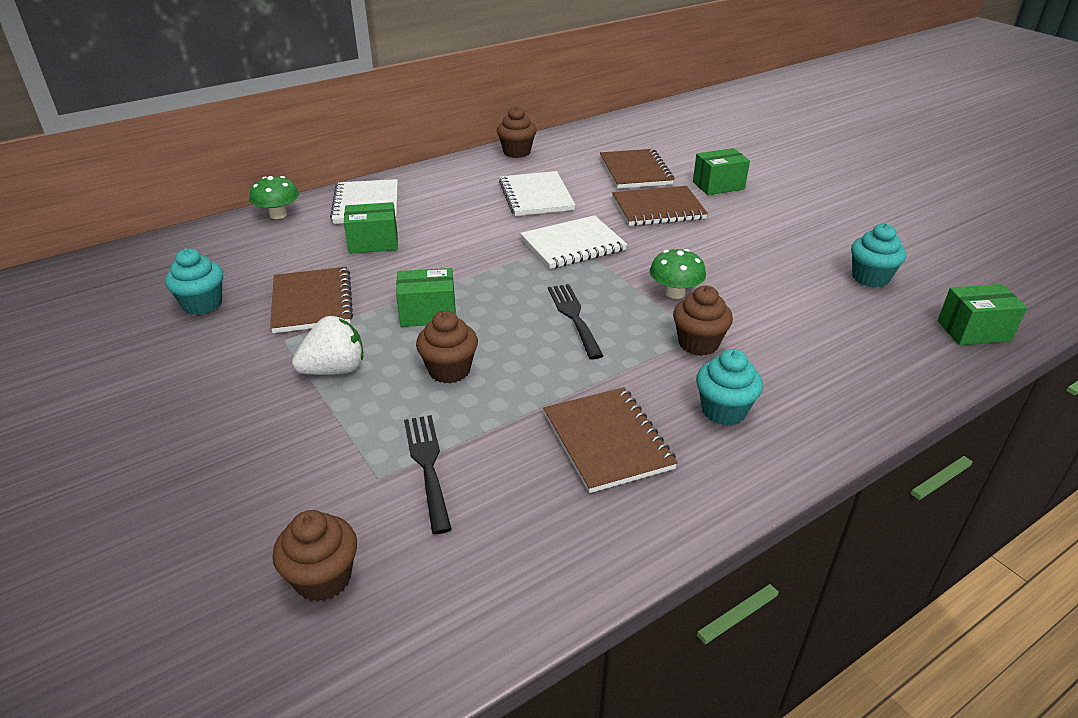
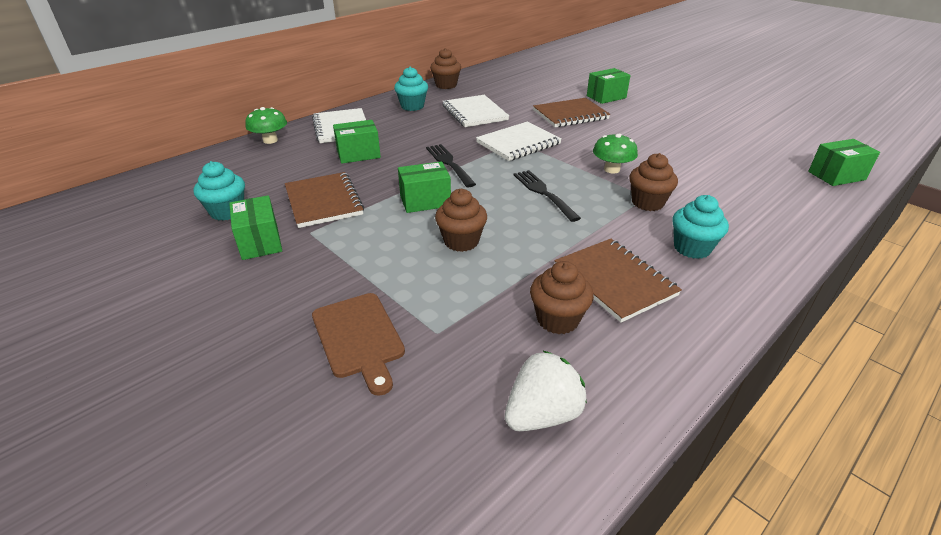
camera: 10 degrees left, 0 degrees up
(226, 346) = (260, 242): none -> green box
(293, 472) = (359, 337): none -> brown cutting board
(323, 578) = (422, 426): brown cupcake -> brown cupcake (557, 319)
(334, 370) = (363, 251): white strawberry -> white strawberry (542, 414)
(427, 466) = (475, 318): black fork -> black fork (449, 163)
(635, 171) = (541, 92): brown notebook -> none
(870, 278) = (745, 147): turquoise cupcake -> turquoise cupcake (412, 106)

